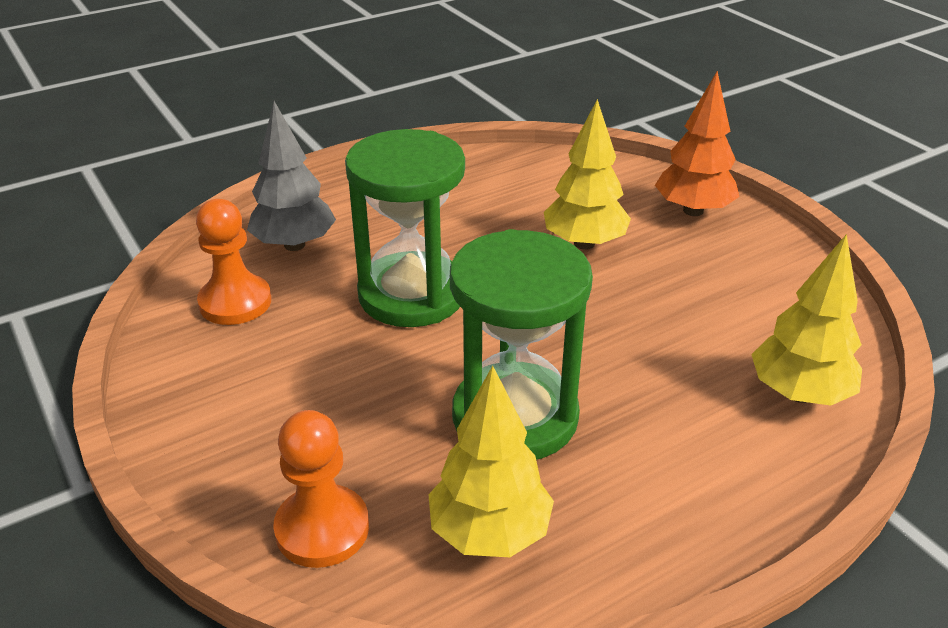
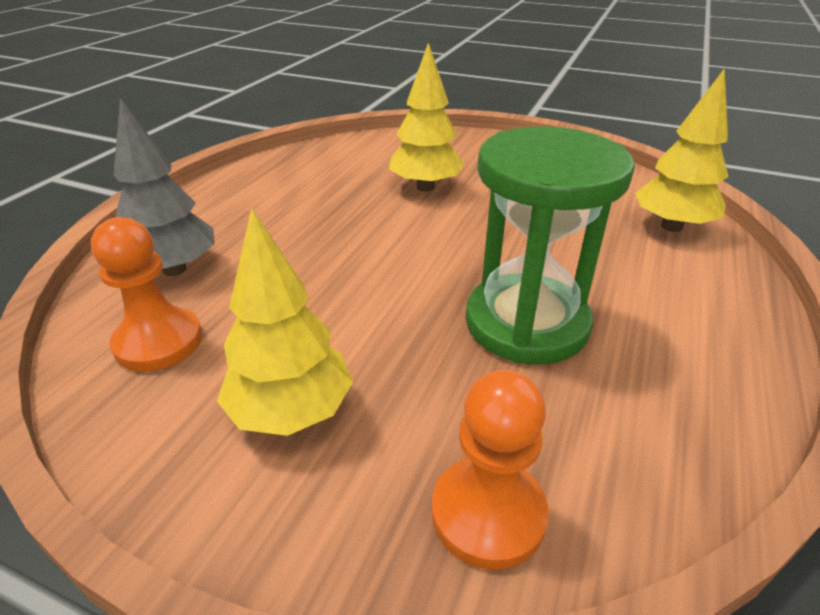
camera: 35 degrees left, 0 degrees up
(412, 294) = (333, 268): green hourglass -> none
(490, 533) = (625, 426): yellow tree -> yellow tree (291, 412)
(693, 210) = (471, 146): orange tree -> none

